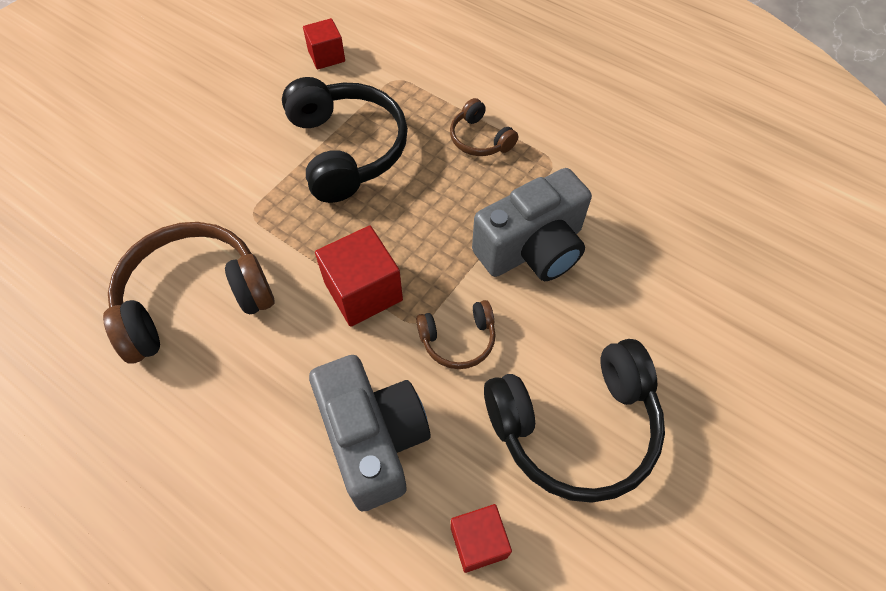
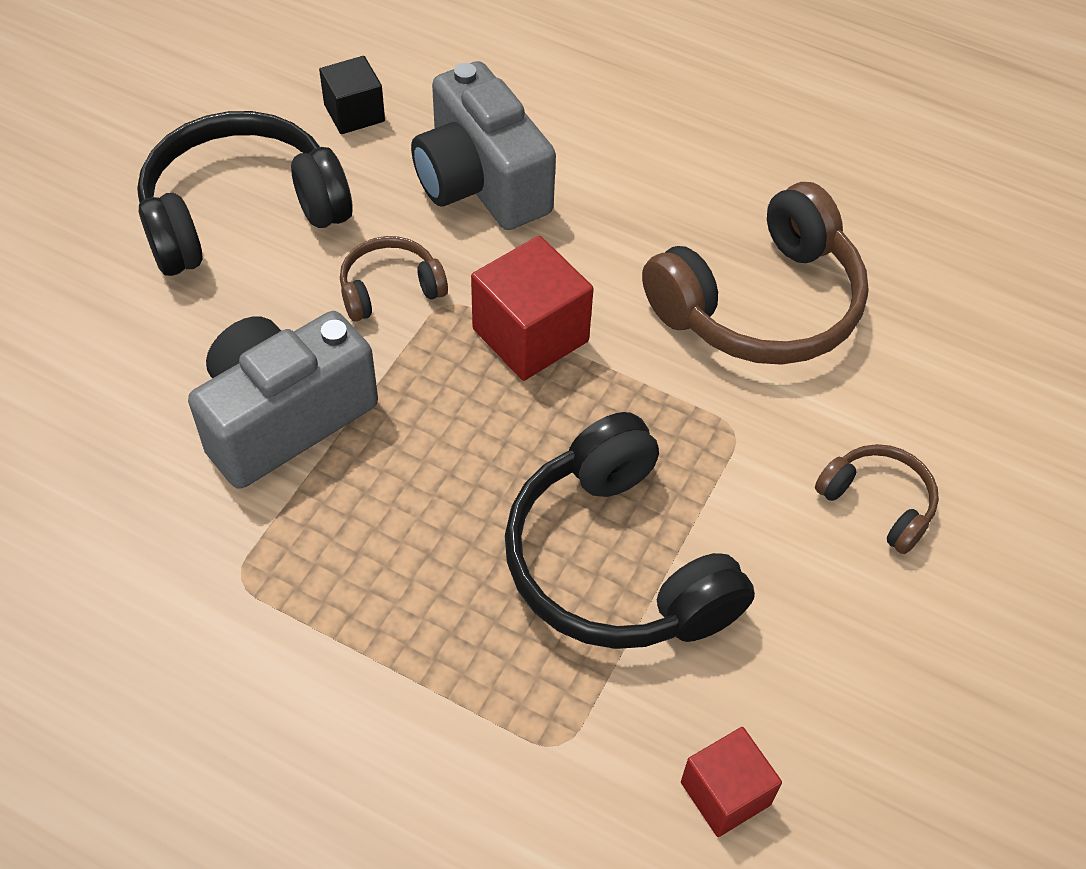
camera: 170 degrees right, 5 degrees down
(478, 542) = (354, 113): red cube -> black cube
(480, 139) = (374, 612): brown headphones -> brown headphones (878, 503)

